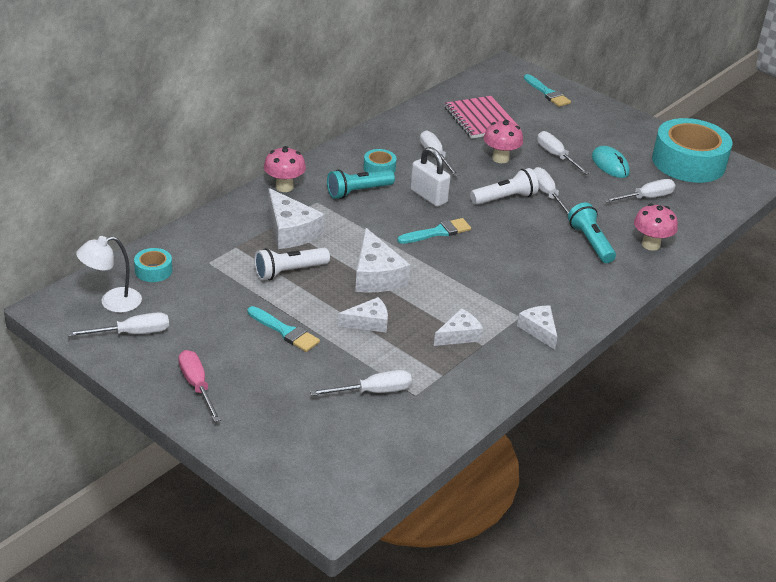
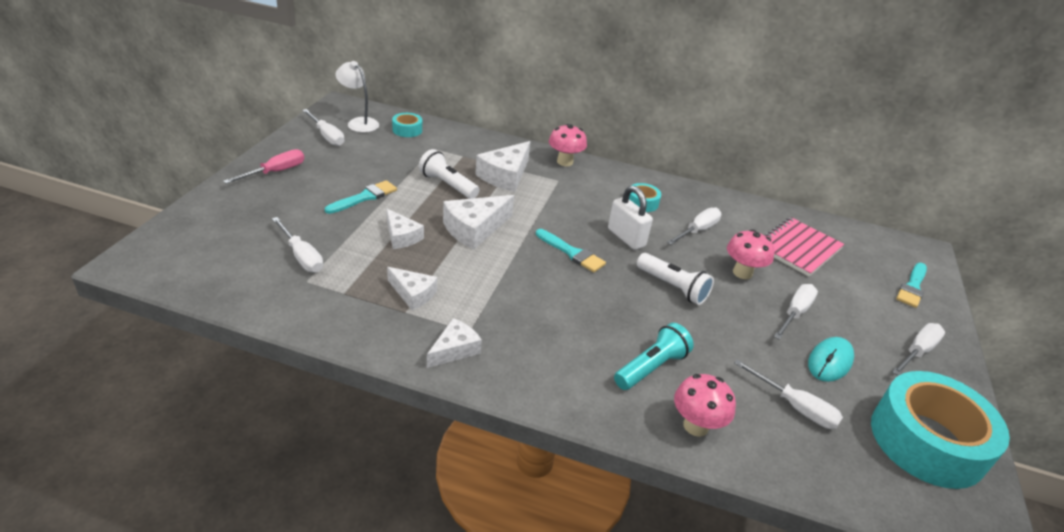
camera: 65 degrees right, 0 degrees up
(285, 331) = (364, 197): turquoise brush -> turquoise brush turned 150 degrees counterclockwise
(358, 192) = (594, 198): turquoise flashlight -> none
(428, 196) = (626, 237): white padlock -> white padlock turned 60 degrees counterclockwise
(547, 194) = (712, 317): white screwdriver -> white screwdriver (917, 352)

